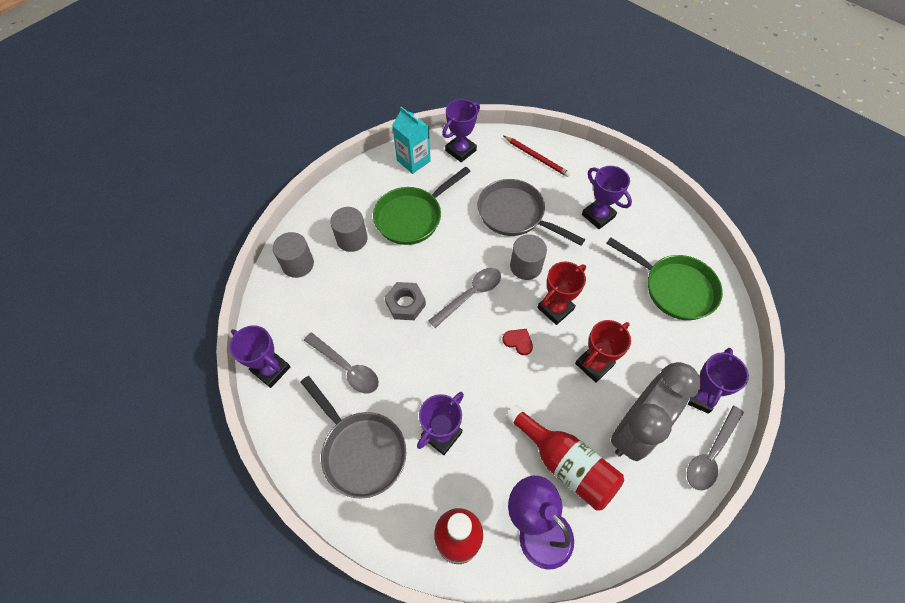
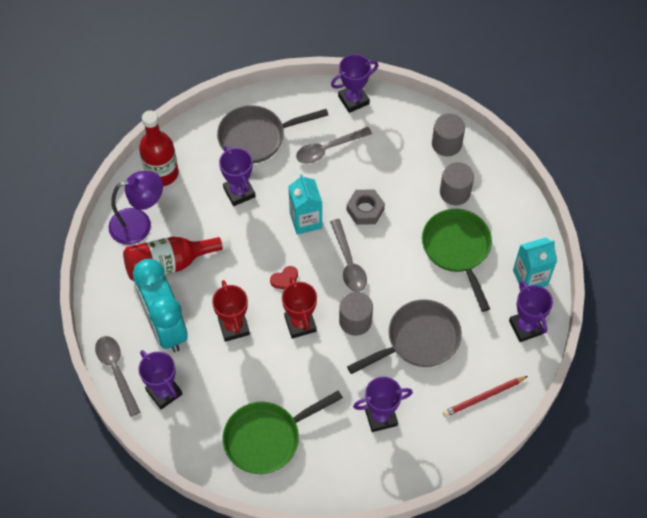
camera: 115 degrees right, 0 degrees up
(443, 352) = (305, 220): none -> turquoise carton
(635, 429) = (166, 327): grey clock -> turquoise clock

